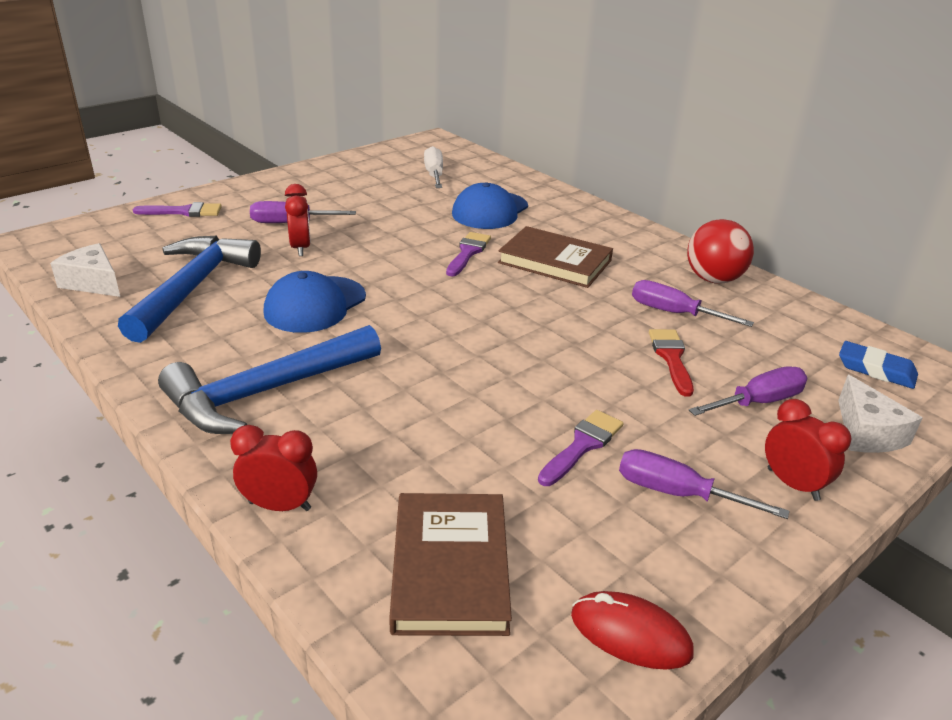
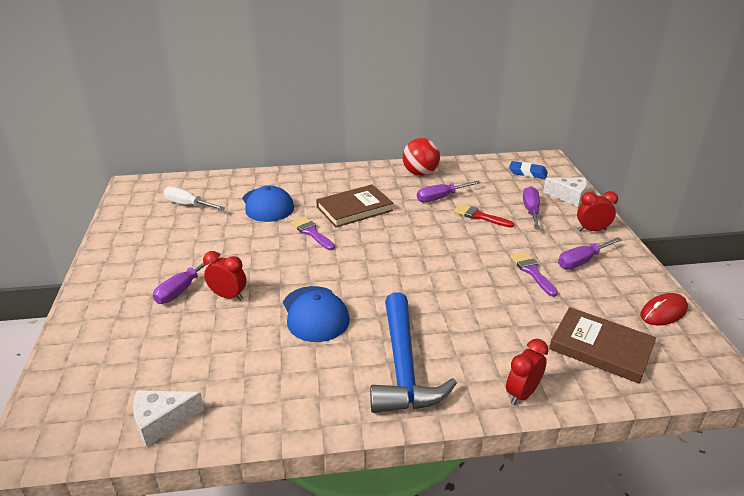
camera: 55 degrees left, 0 degrees up
(184, 212) = (91, 337): purple brush -> none
(193, 287) = (231, 365): blue hammer -> none
(876, 369) = (527, 173): blue eraser -> blue eraser turned 45 degrees clockwise

